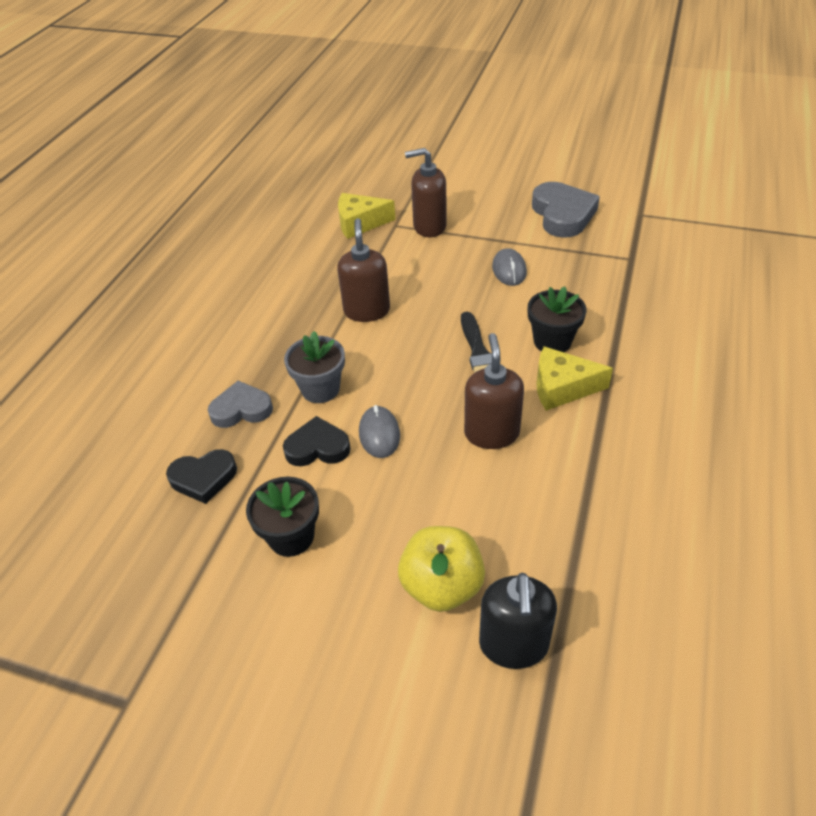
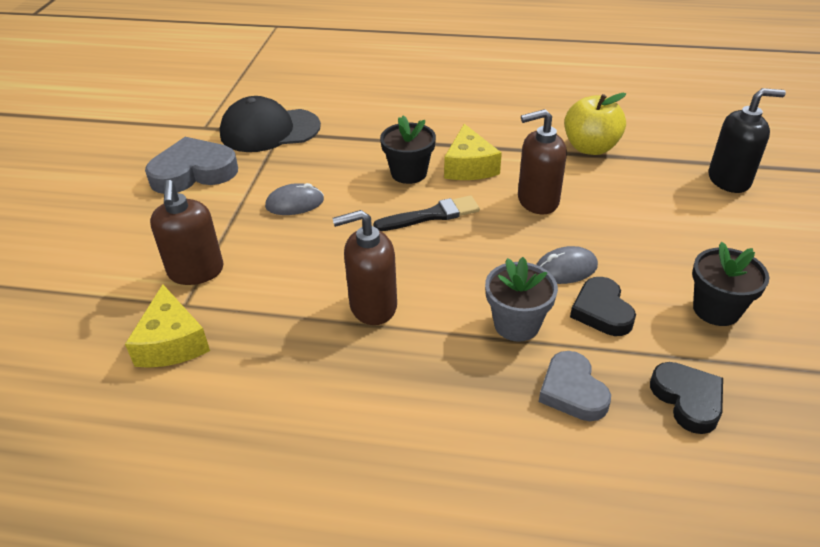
camera: 100 degrees left, 5 degrees down
(442, 586) = (706, 215): yellow apple -> yellow apple (590, 148)
(635, 252) = (269, 130): none -> black cap

